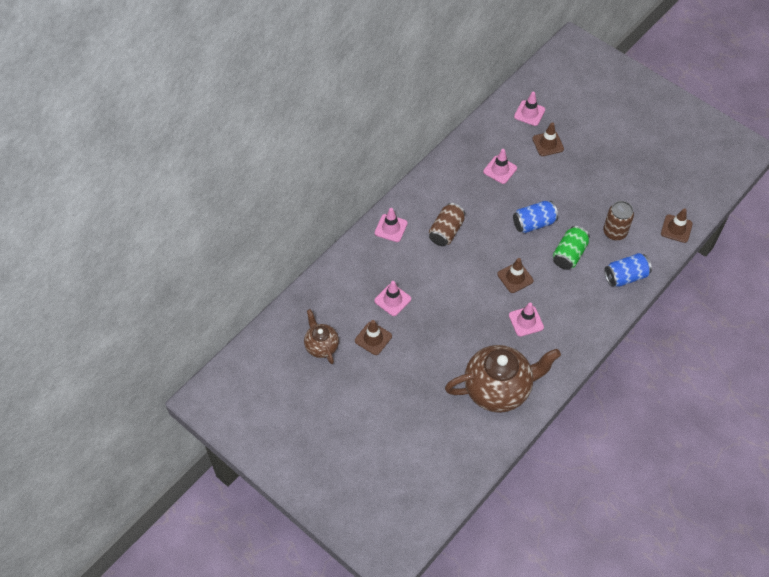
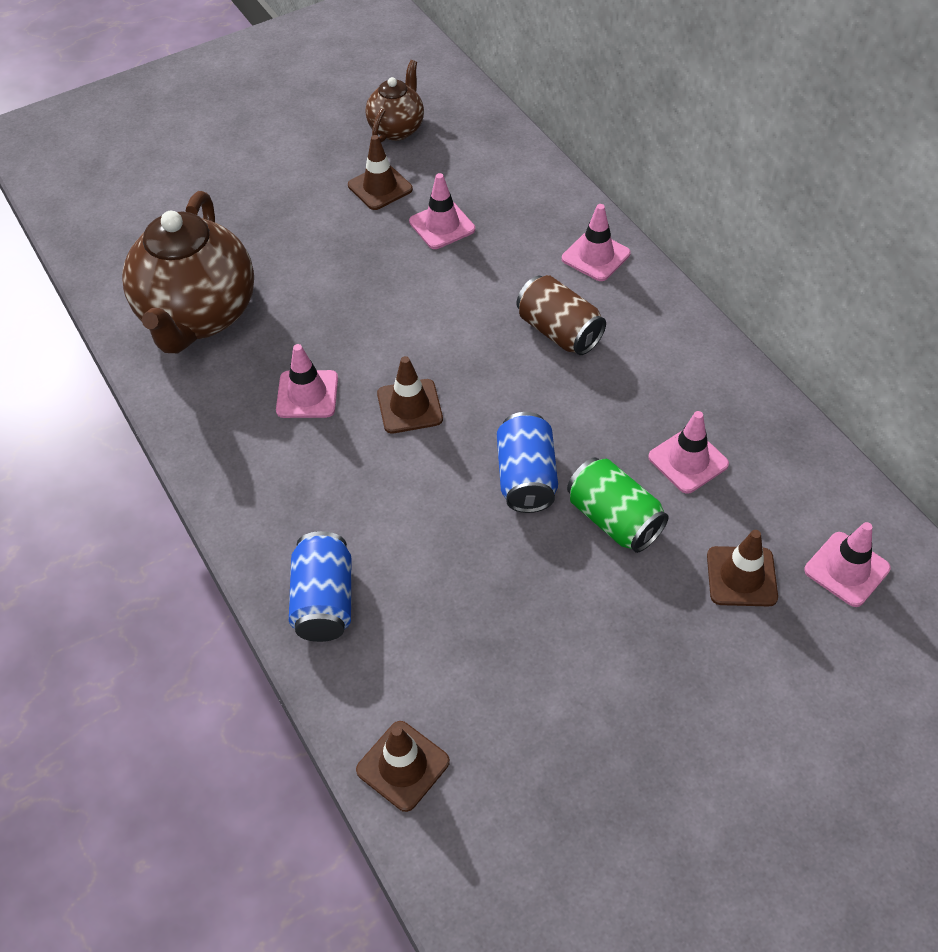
camera: 110 degrees right, 5 degrees down
(321, 346) = (397, 129): brown teapot -> brown teapot turned 60 degrees counterclockwise
(569, 254) = (424, 515): green can -> green can (614, 519)
(614, 232) = (445, 624): brown can -> none

